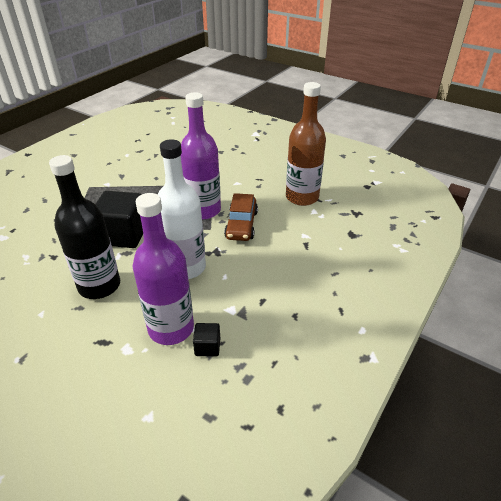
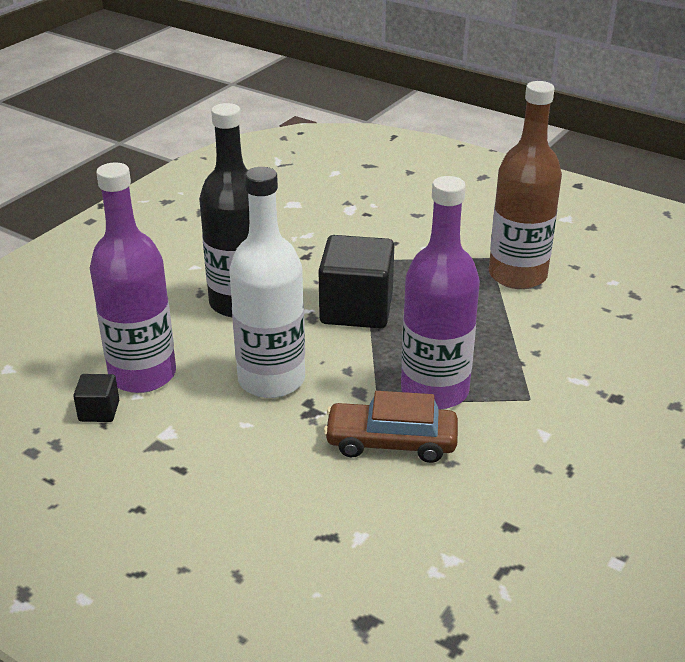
camera: 90 degrees right, 5 degrees down
(302, 197) = (505, 541): brown bottle -> brown bottle (517, 275)

